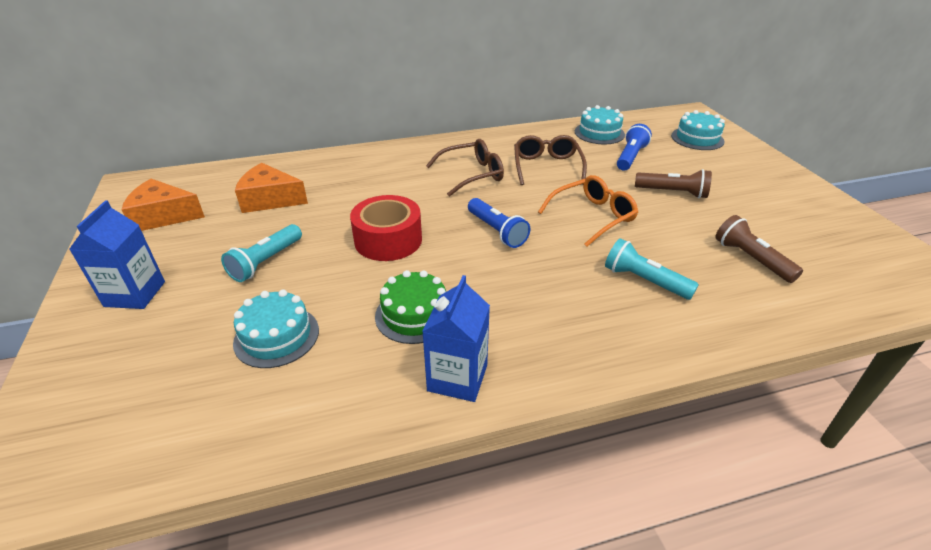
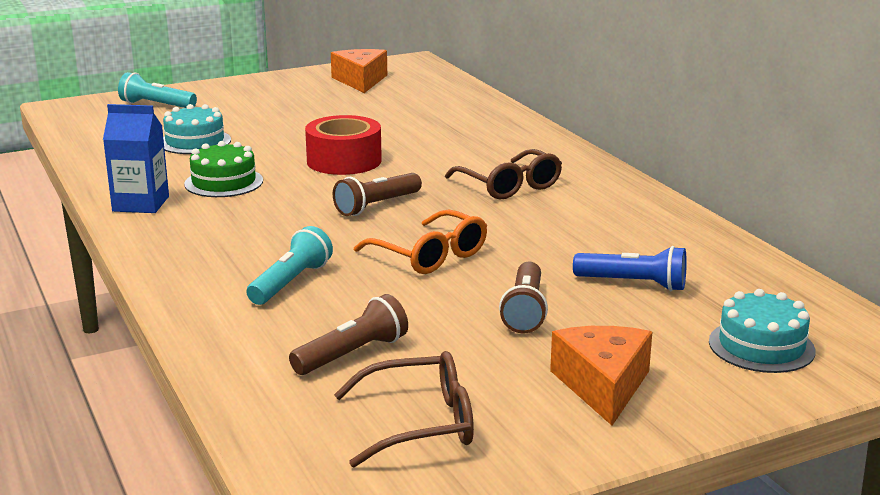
camera: 80 degrees right, 15 degrees down
(135, 294) = (245, 94): blue carton -> none
(266, 262) = (296, 123): turquoise flashlight -> turquoise flashlight (156, 105)
(270, 199) = (405, 108): orange cheese -> orange cheese (603, 385)
(496, 231) = (376, 206): blue flashlight -> brown flashlight
(547, 167) = (558, 227): brown glasses -> brown glasses (420, 424)
(599, 133) = (712, 261): turquoise cake -> none

